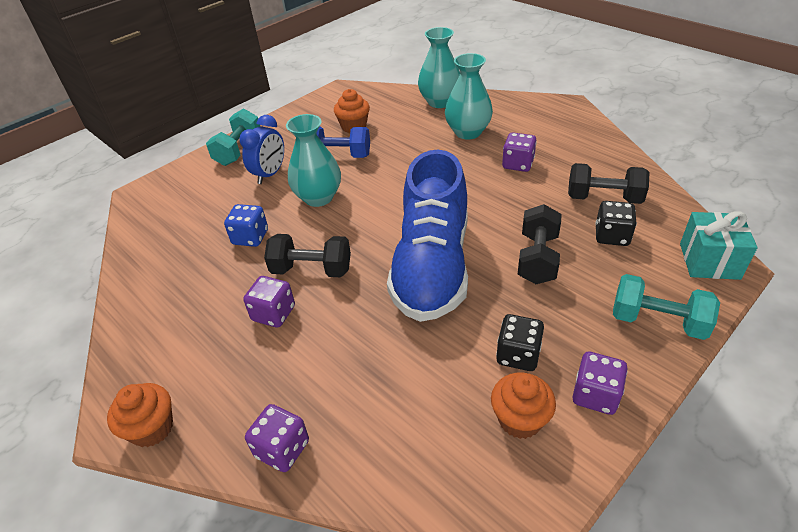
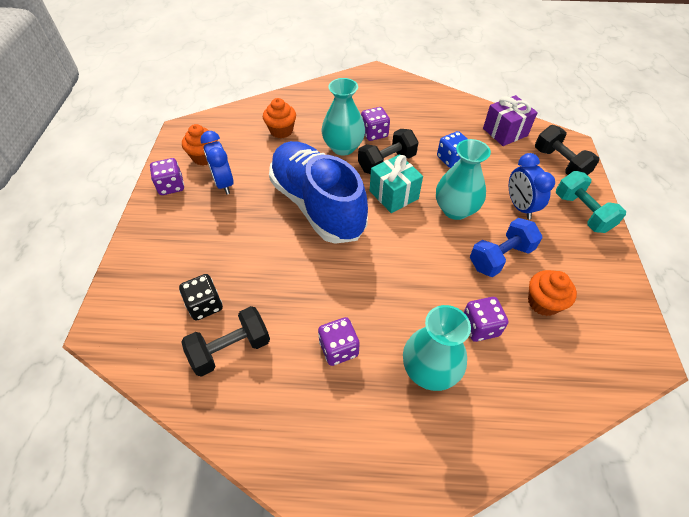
camera: 135 degrees right, 10 degrees up
(152, 428) = (360, 77): orange cupcake -> orange cupcake (281, 131)
(161, 233) = (505, 132): none -> purple gift
(282, 449) = (300, 98): purple dice -> purple dice (480, 327)
(440, 102) = (518, 411): turquoise vase -> turquoise vase (343, 147)
(518, 355) = (224, 183): black dice -> blue clock
(537, 258) = (251, 250): black dumbbell -> black dumbbell (559, 163)
(657, 321) = (147, 247): turquoise dumbbell -> none
(709, 261) = (117, 324): turquoise gift -> turquoise gift (393, 195)

